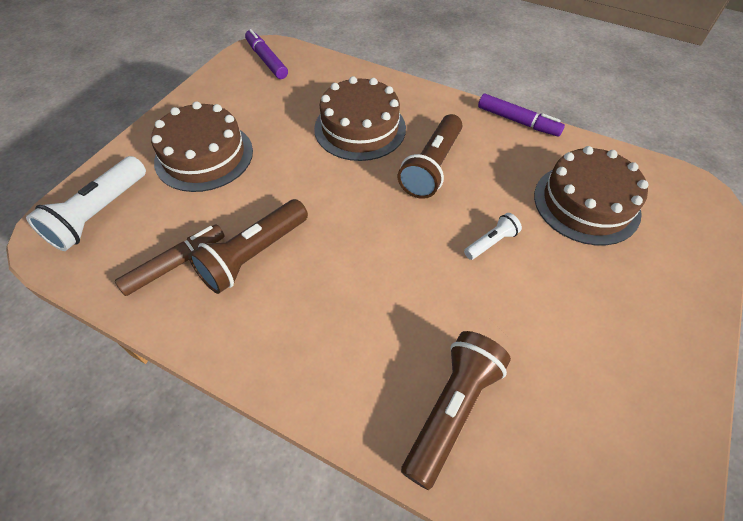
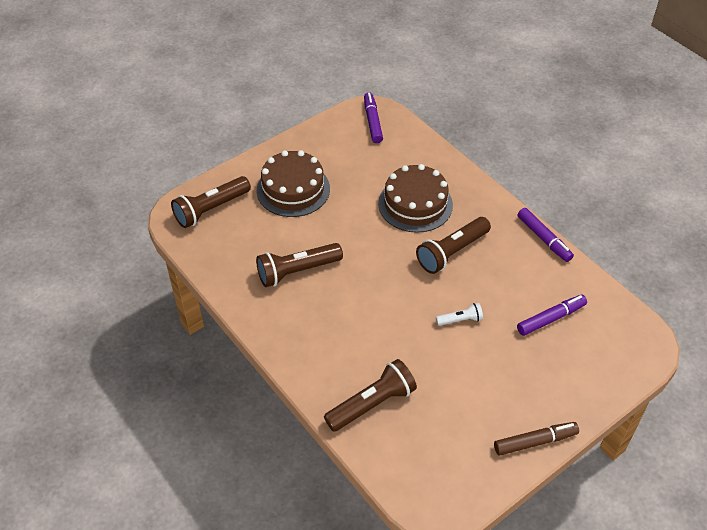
camera: 25 degrees right, 5 degrees down
(99, 213) = (211, 209): white flashlight -> brown flashlight
(175, 264) = (246, 260): brown marker -> brown marker (535, 442)
(586, 203) = (551, 318): brown cake -> purple marker

